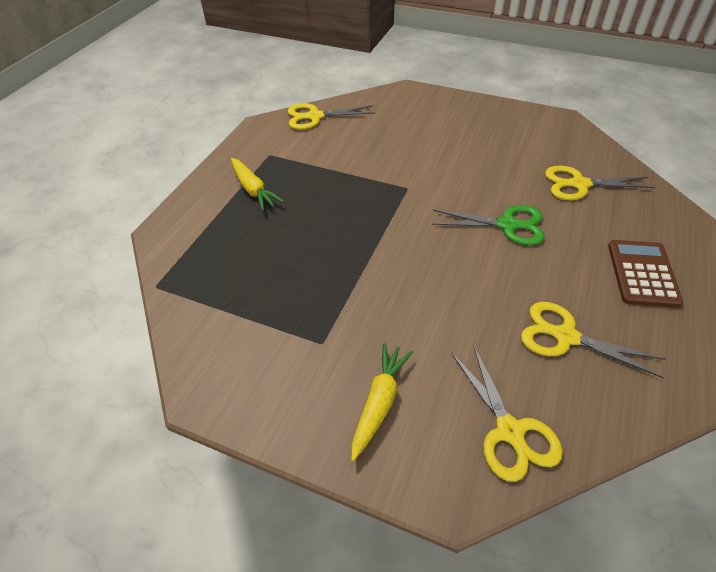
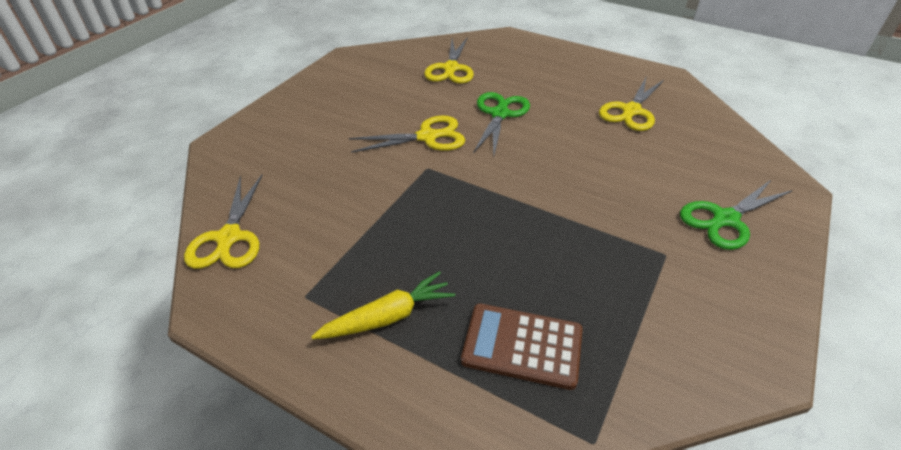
camera: 85 degrees left, 5 degrees down
(379, 402) = (725, 219): yellow carrot -> green scissors
(509, 431) = (728, 152): yellow scissors -> yellow scissors (427, 137)
(642, 273) = (562, 66): brown calculator -> brown calculator (522, 346)

